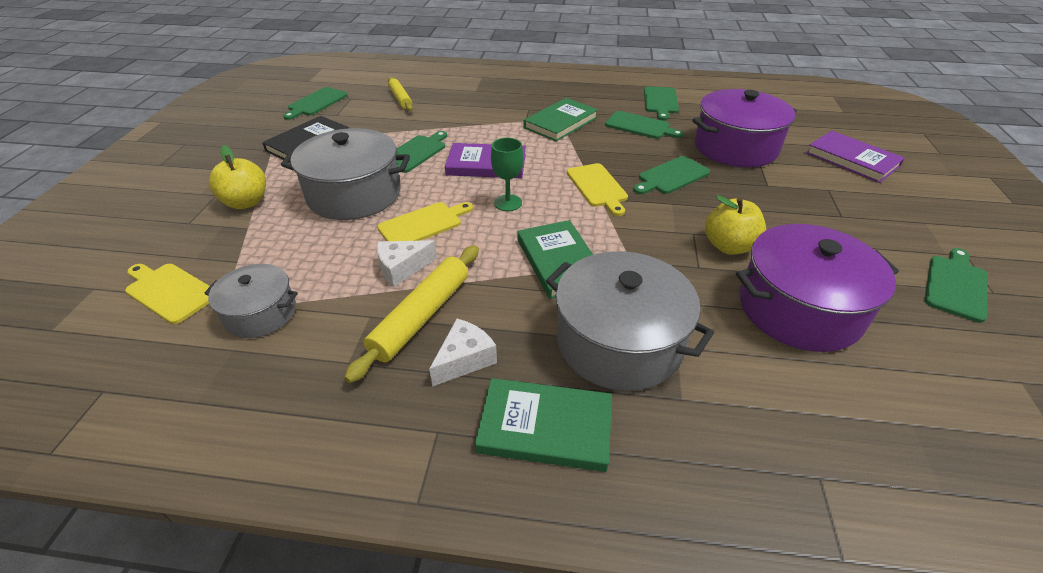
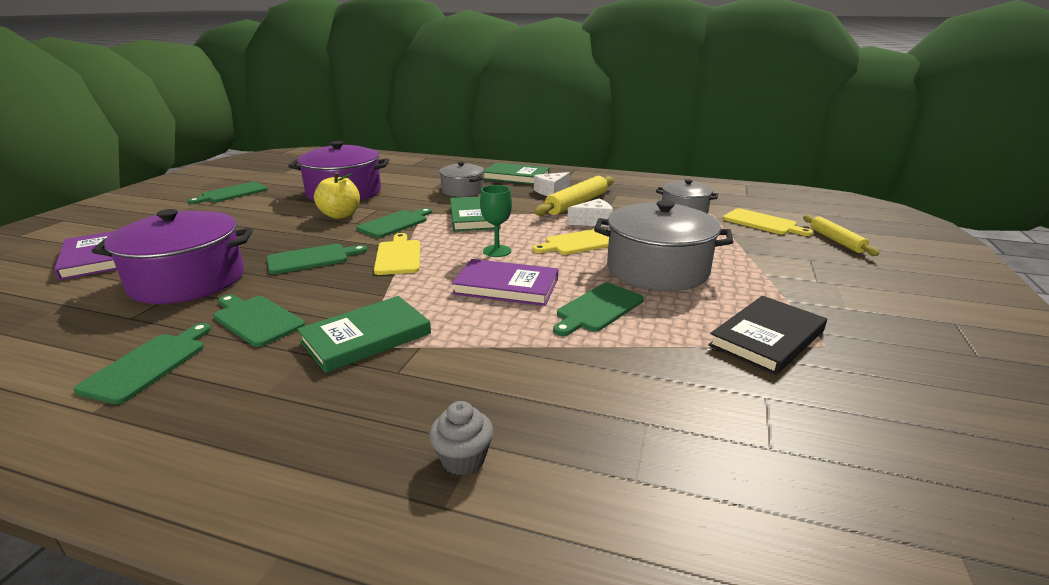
camera: 170 degrees left, 15 degrees down
(246, 202) = (772, 271): yellow apple -> none
(316, 103) = (842, 440): green cutting board -> green cutting board (395, 223)
(400, 99) = (652, 432): yellow rolling pin -> yellow rolling pin (836, 240)
(480, 86) = (463, 459): none -> grey cupcake
(619, 342) = (462, 190): grey pot -> grey pot, size x0.58

